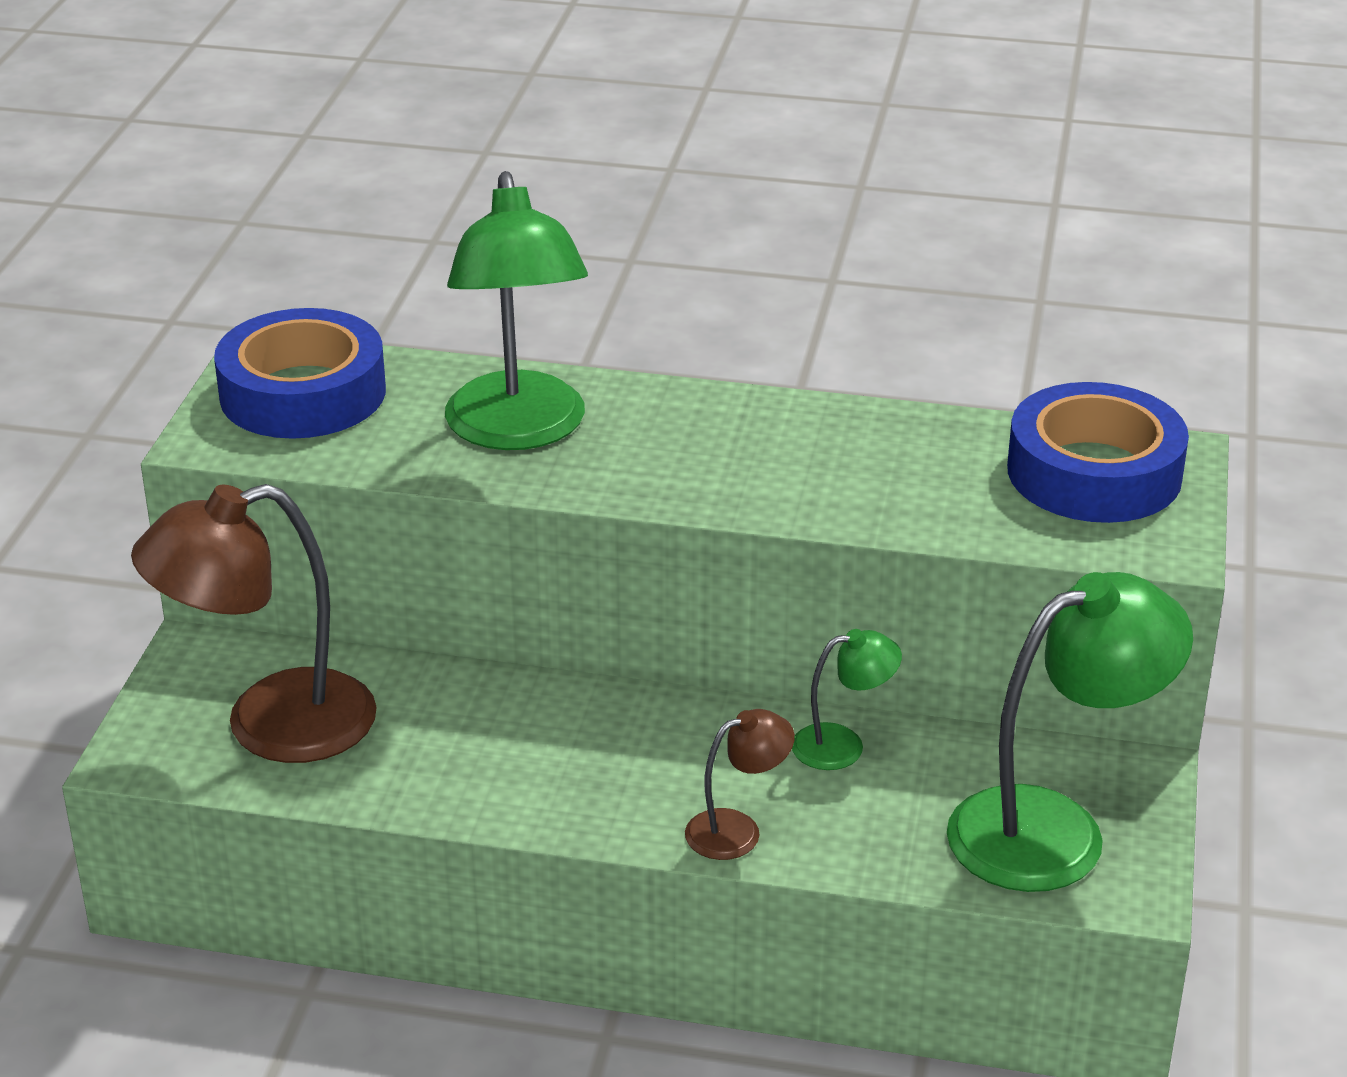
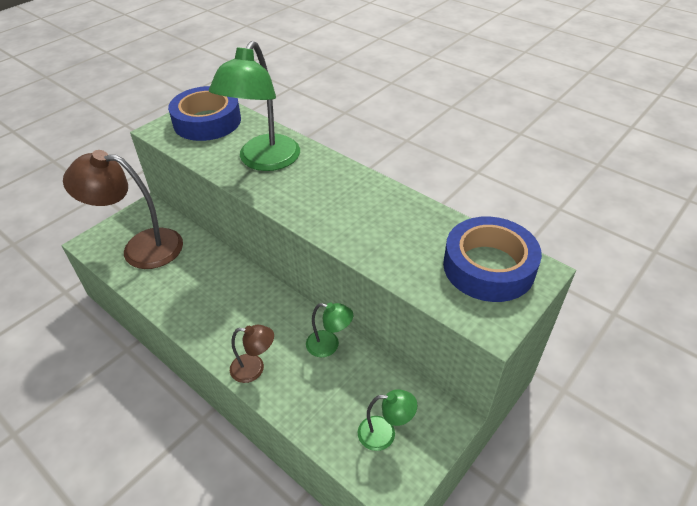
camera: 30 degrees right, 10 degrees up
(1054, 829) = (385, 433): green lamp -> green lamp, size x0.48

